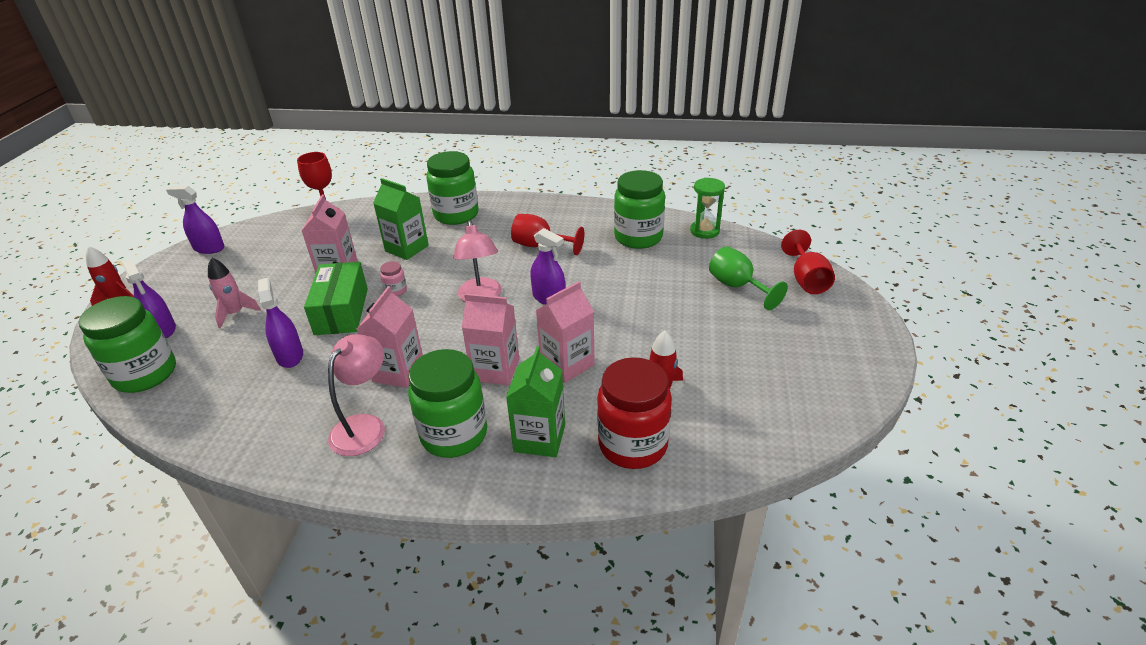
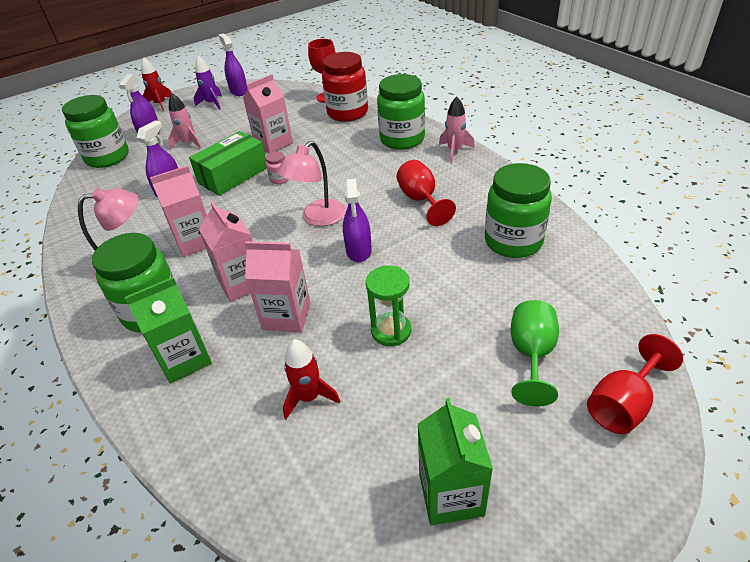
camera: 50 degrees right, 5 degrees up
(195, 271) = (212, 103): none -> purple rocket
(406, 248) = (332, 150): green carton -> green carton (451, 494)
(511, 204) = (454, 151): none -> pink rocket
(632, 445) = (222, 423): red jar -> red jar (347, 113)
(704, 231) = (590, 274): green hourglass -> green hourglass (391, 331)

